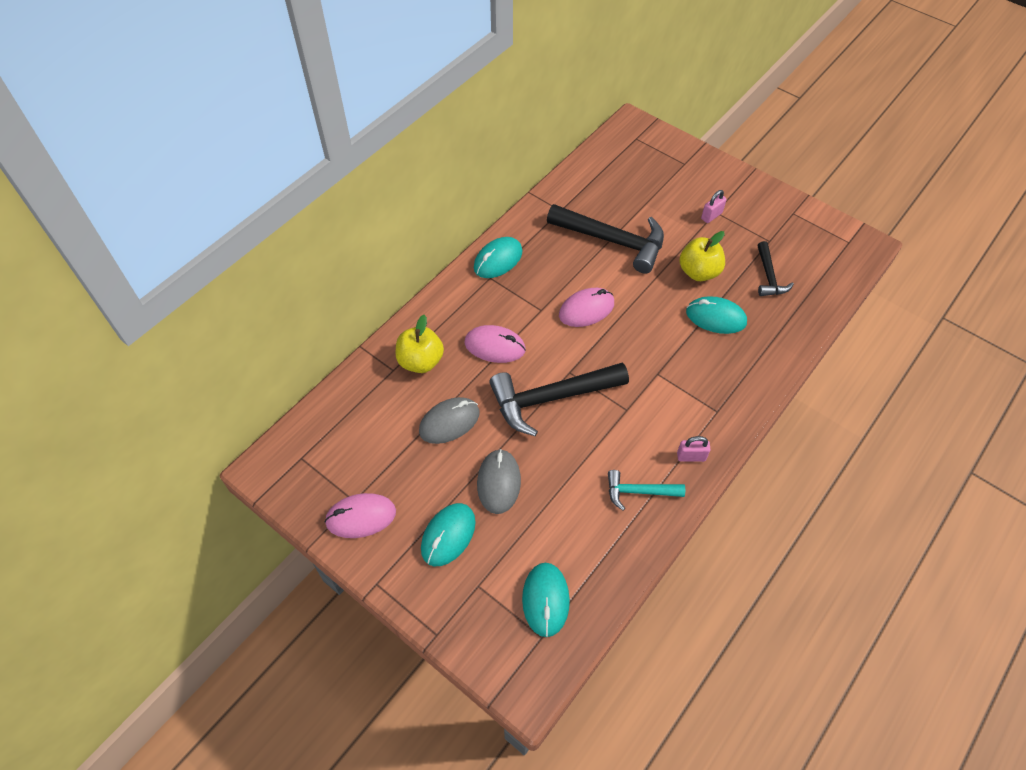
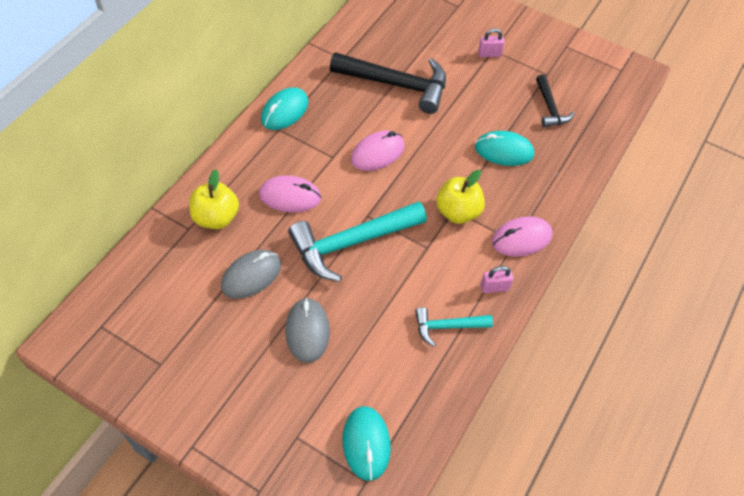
camera: 10 degrees left, 0 degrees up
(361, 517) = (169, 380): pink mouse -> pink mouse (521, 238)
(448, 535) = (261, 389): turquoise mouse -> none
(551, 398) = (351, 243): black hammer -> turquoise hammer
(698, 272) = (483, 108): yellow apple -> yellow apple (458, 212)
(711, 216) = (489, 54): pink padlock -> pink padlock turned 45 degrees clockwise

